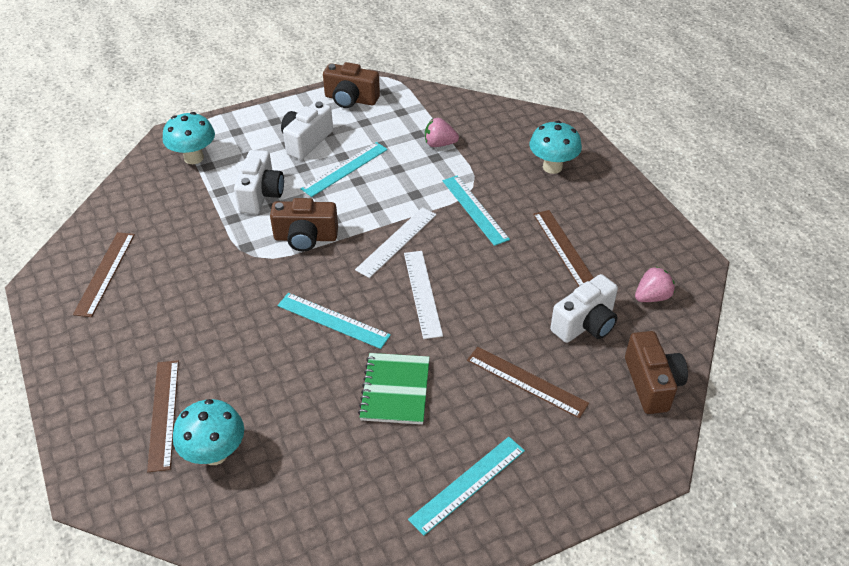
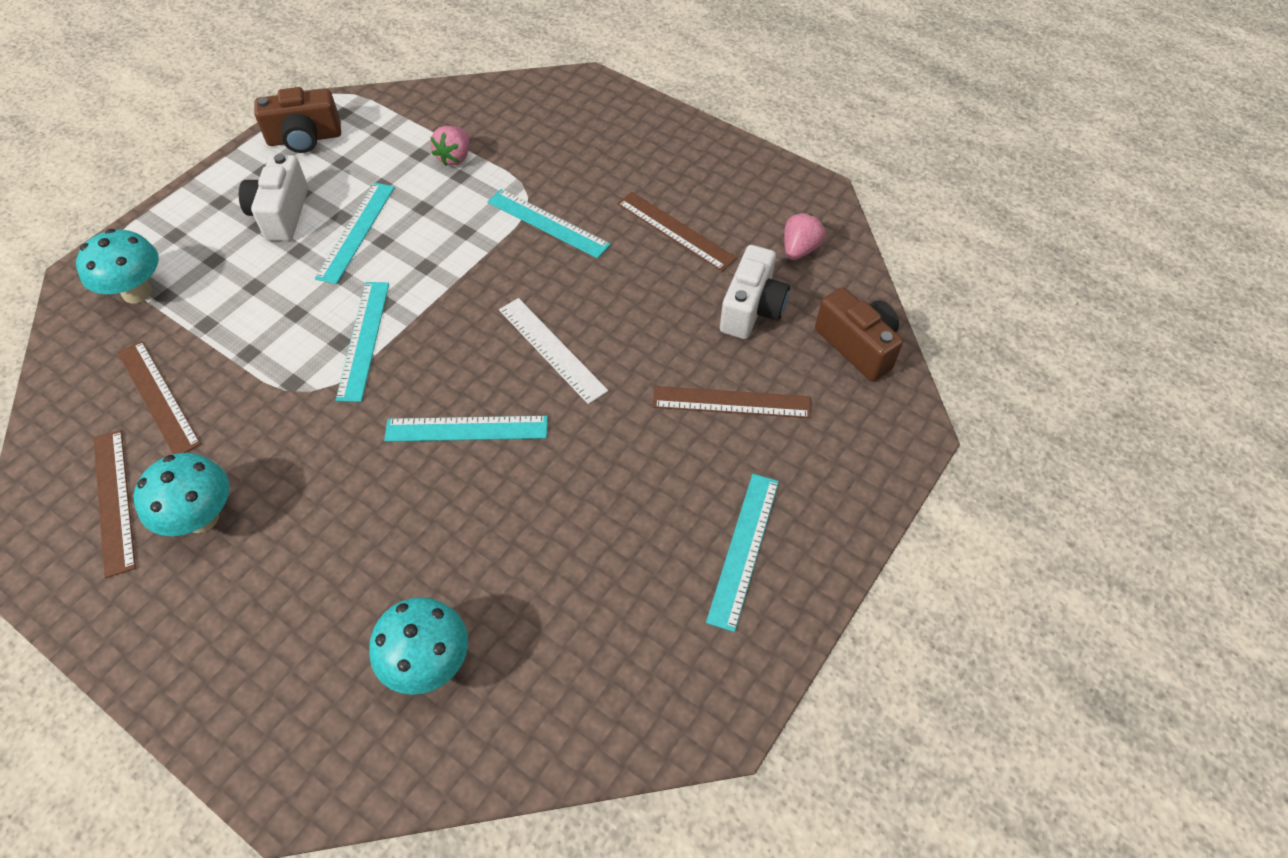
camera: 30 degrees left, 10 degrees up
(164, 414) = (327, 647): brown ruler -> brown ruler (158, 397)
(261, 195) = (267, 307): white camera -> none
(305, 238) = (363, 339): brown camera -> turquoise ruler
(395, 390) = (595, 479): green notebook -> none
(397, 242) = (481, 299): white ruler -> none
(439, 144) = (454, 157): pink strawberry -> pink strawberry turned 45 degrees counterclockwise
(552, 167) = (603, 139): turquoise mushroom -> turquoise mushroom (202, 518)

